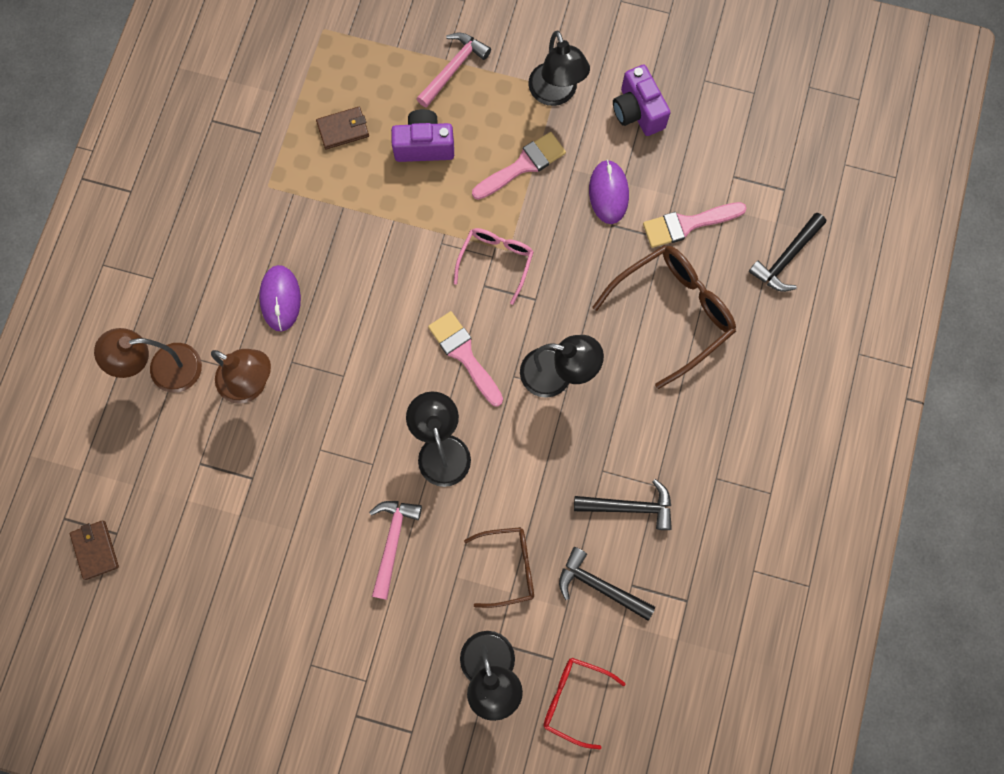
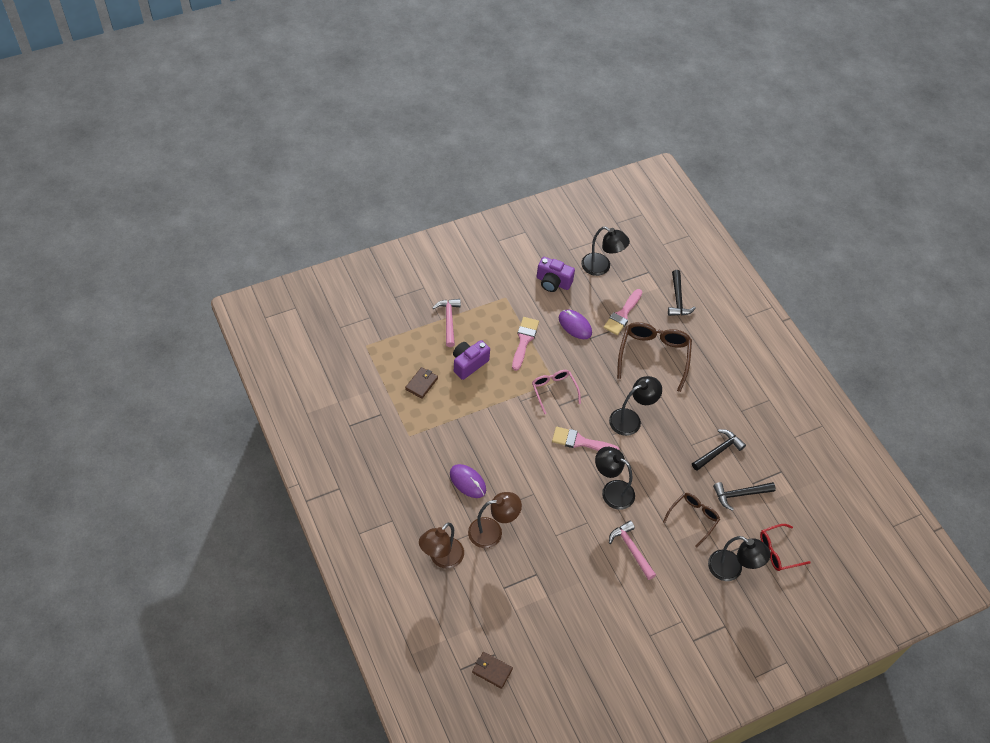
camera: 45 degrees left, 20 degrees down
(556, 94) = (508, 299): black lamp -> black lamp (601, 267)

